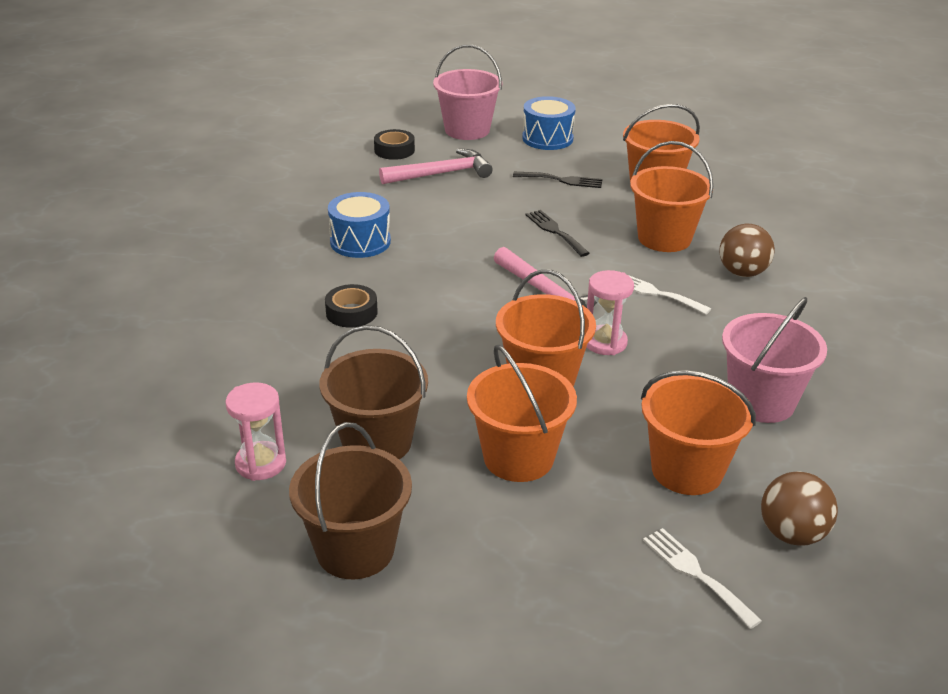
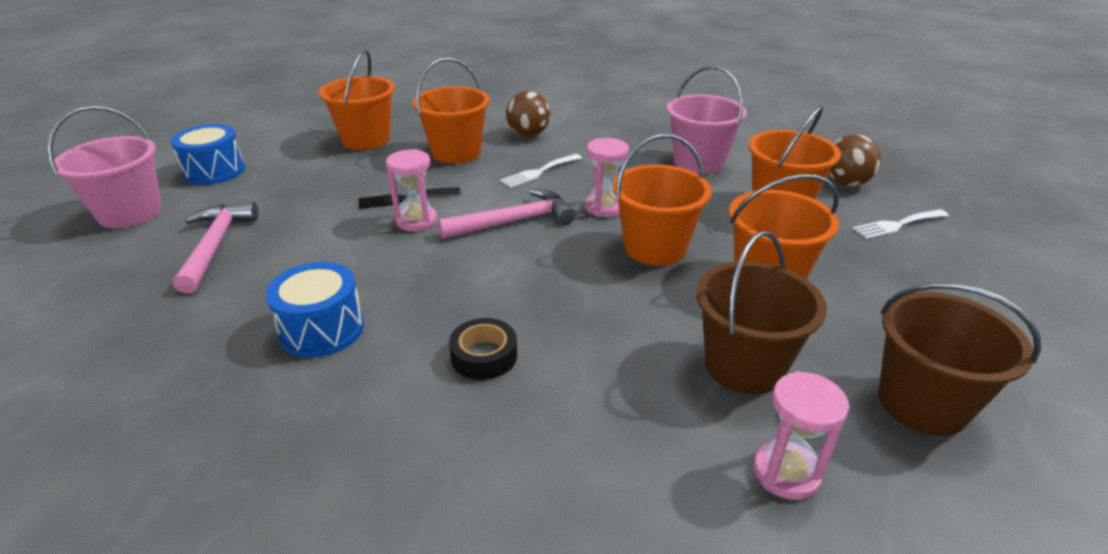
camera: 75 degrees left, 0 degrees up
(394, 150) = (111, 272): black tape -> none
(521, 245) = (416, 221): none -> pink hourglass
(562, 180) = (310, 178): black fork -> none

